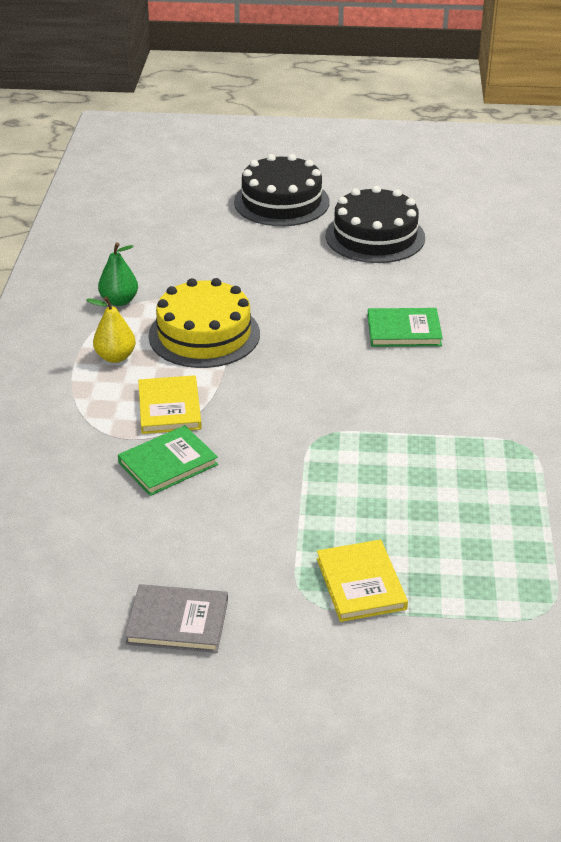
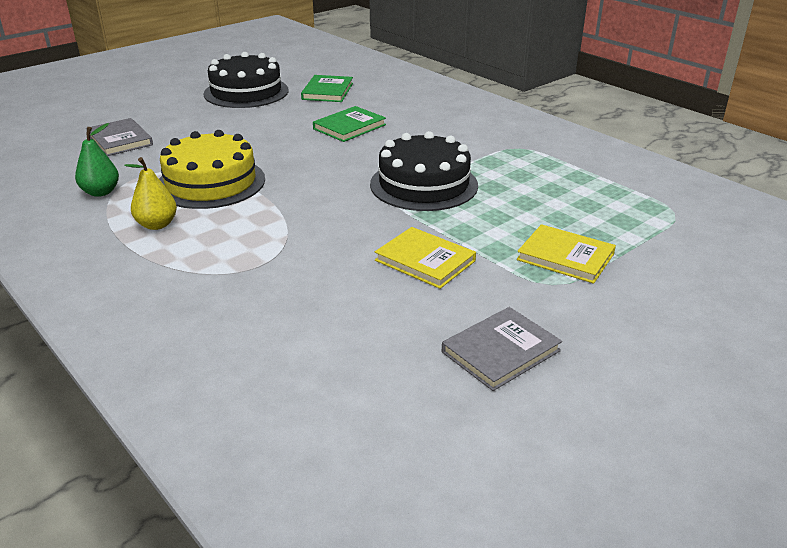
camera: 45 degrees left, 5 degrees down
(168, 463) = (317, 264): green book -> green book (327, 91)
(169, 408) = (258, 233): yellow book -> yellow book (425, 261)
(198, 248) = (120, 140): none -> grey book
(281, 202) = (145, 97): black cake -> black cake (424, 184)

